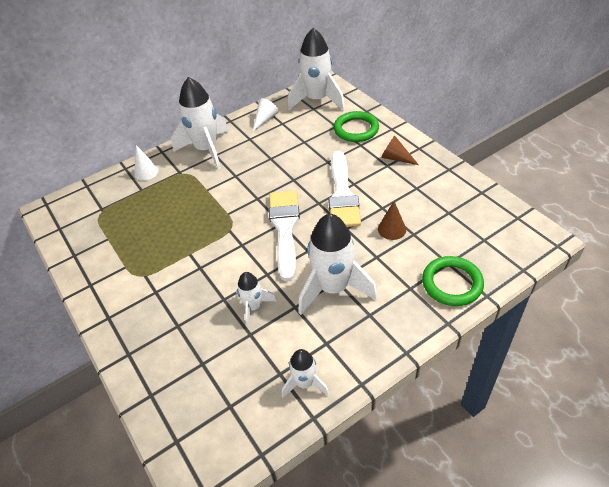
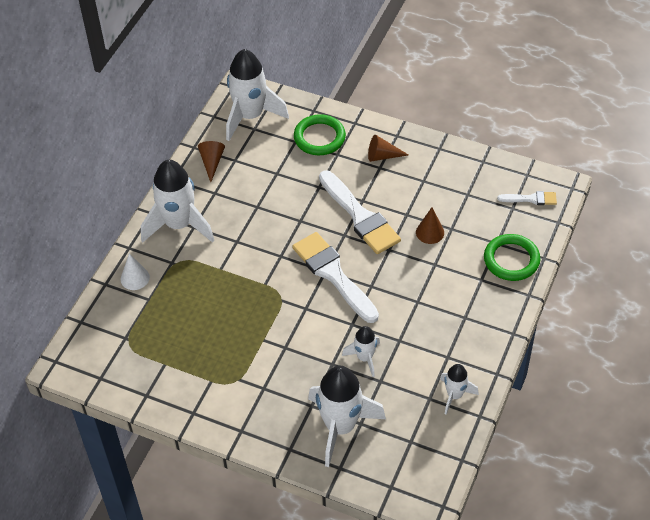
camera: 35 degrees left, 5 degrees up
(265, 119) = (212, 162): white cone -> brown cone
(333, 288) = (419, 309): white rocket -> white rocket (340, 427)
(508, 239) = (531, 199): none -> white brush

